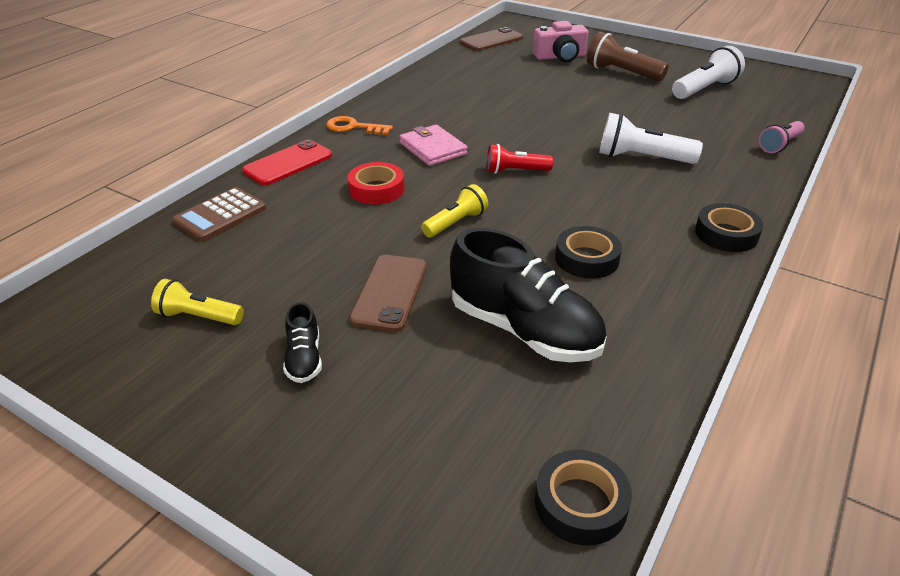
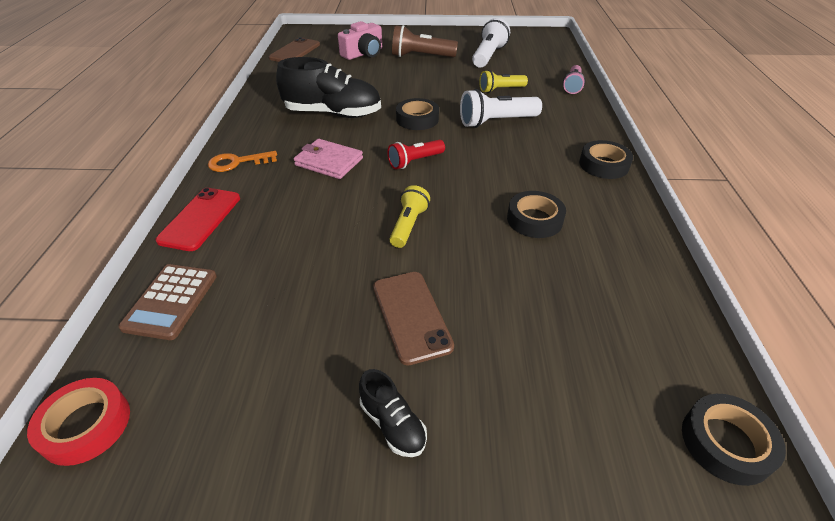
camera: 30 degrees left, 5 degrees up
(198, 317) = (242, 431): yellow flashlight -> yellow flashlight (500, 90)
(376, 189) = (311, 217): red tape -> red tape (86, 425)
(524, 330) = (548, 303): black shoe -> black shoe (333, 114)
(556, 133) = (417, 119): none -> black tape

